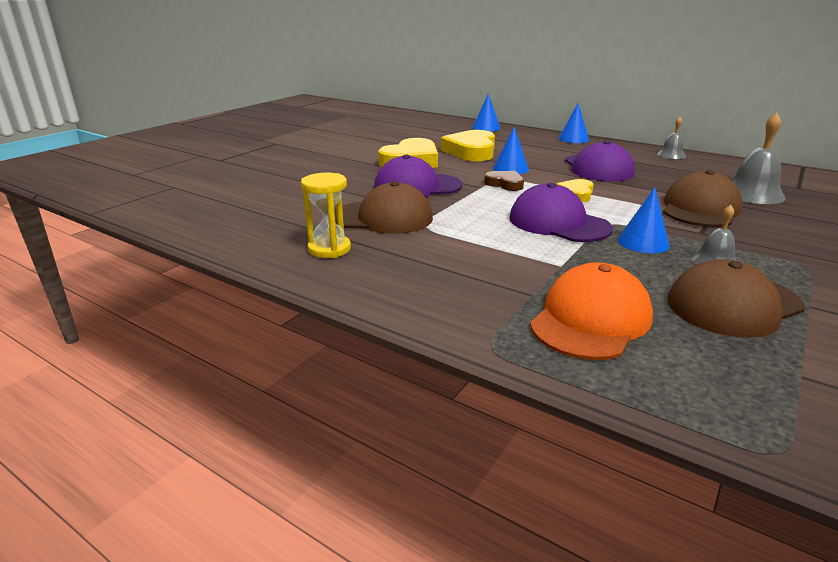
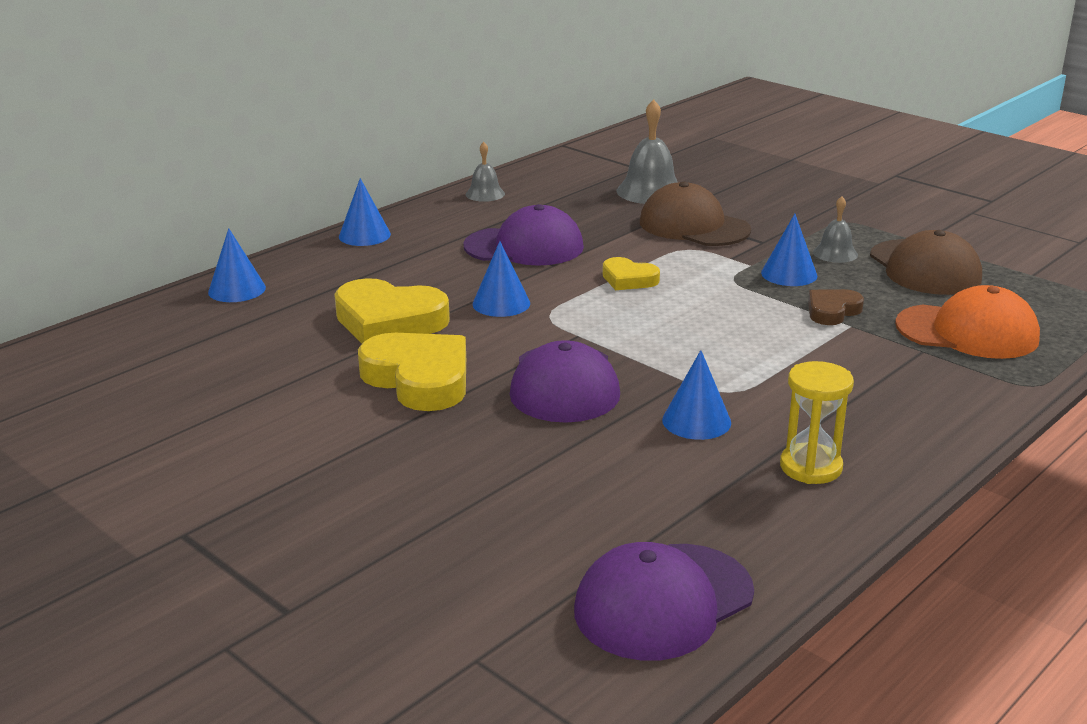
camera: 80 degrees left, 0 degrees up
(383, 218) = (696, 421): brown cap -> blue cone
(505, 184) = (572, 317): brown heart -> brown heart (832, 311)
(558, 223) = (729, 306): purple cap -> purple cap (663, 601)
(590, 319) = (967, 332): orange cap -> orange cap turned 150 degrees clockwise

